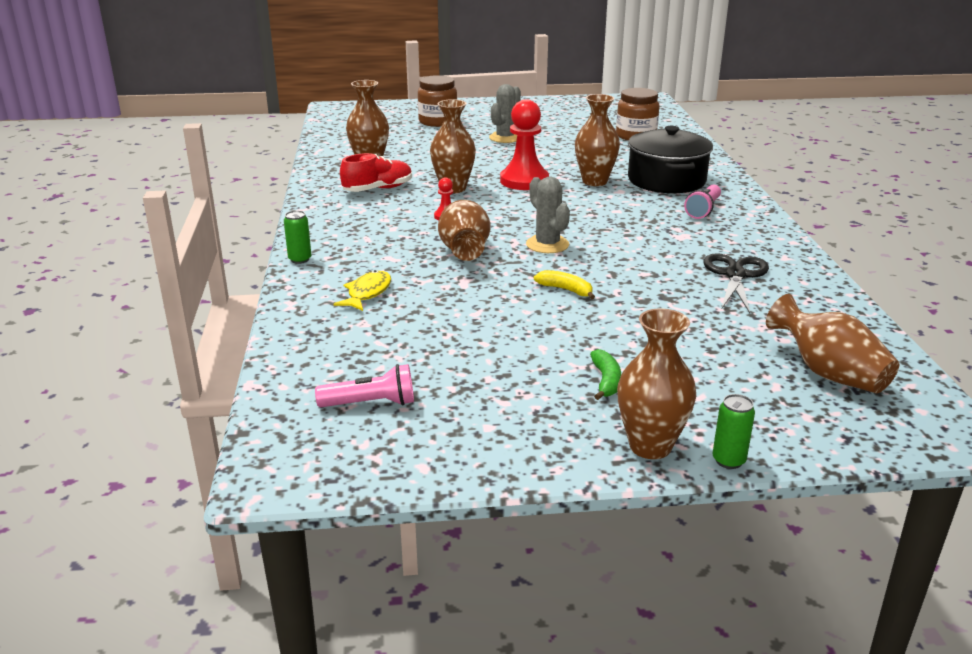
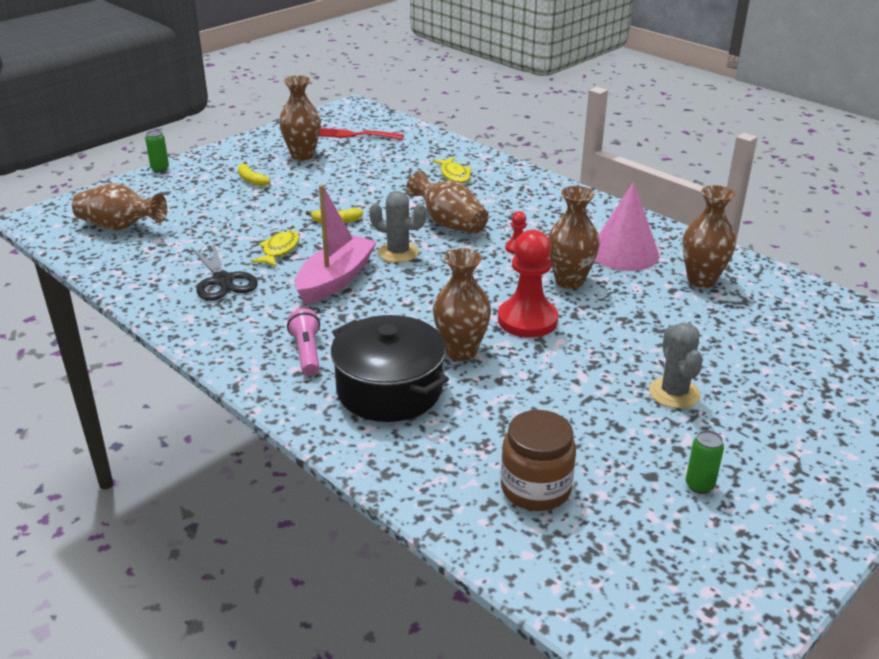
camera: 140 degrees right, 5 degrees up
(300, 259) = (538, 178): green can -> green can (699, 485)
(371, 403) = (355, 135): pink flashlight -> red fork
(378, 189) = (624, 253): red shoe -> pink cone
(438, 122) = (808, 390): brown jar -> none
(606, 381) = (251, 180): green banana -> yellow banana
(629, 243) = (335, 280): none -> pink boat
(650, 446) = (202, 162): brown vase -> brown vase (302, 155)
(655, 282) = (279, 250): none -> yellow fish

